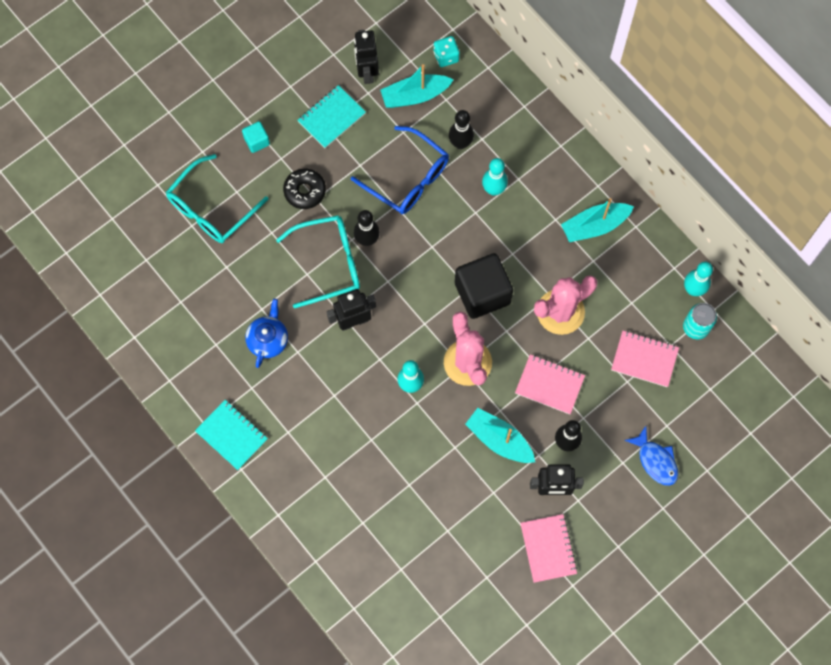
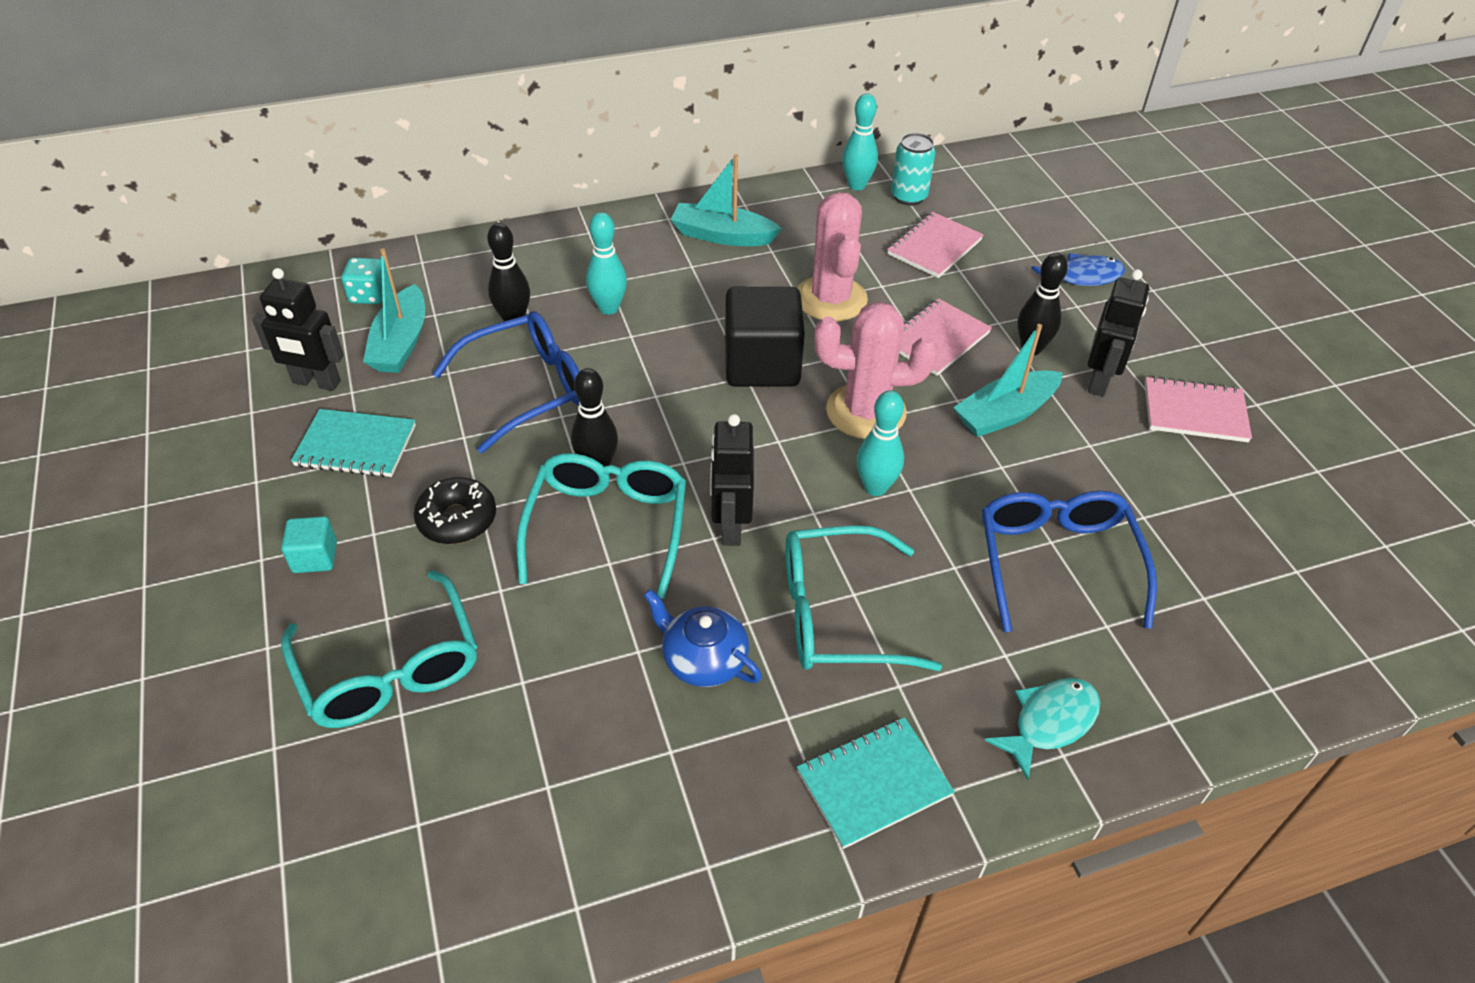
camera: 70 degrees left, 25 degrees down
(293, 505) = (1049, 722): none -> turquoise fish
(318, 391) = (837, 615): none -> turquoise glasses
(331, 117) = (356, 446): turquoise notebook -> turquoise notebook turned 60 degrees counterclockwise
(395, 490) = (1056, 562): none -> blue glasses
(594, 226) = (722, 236): turquoise boat -> turquoise boat turned 105 degrees clockwise

